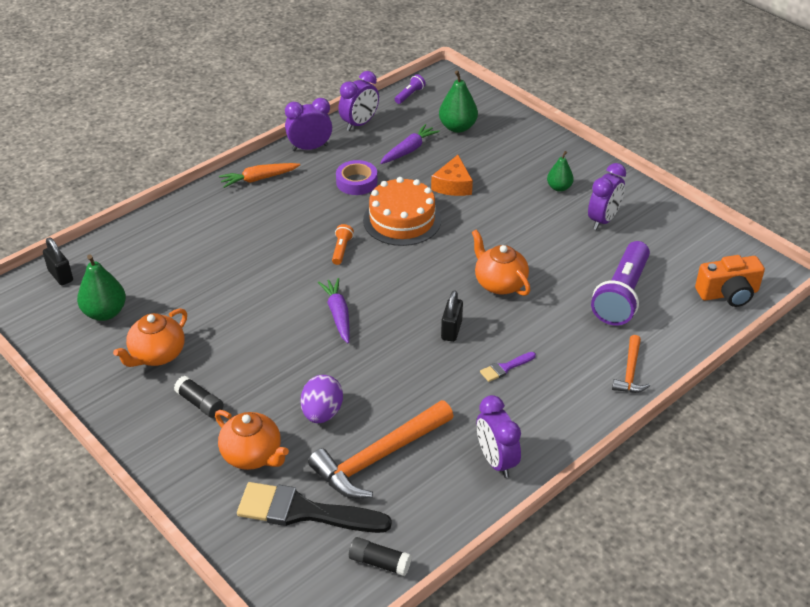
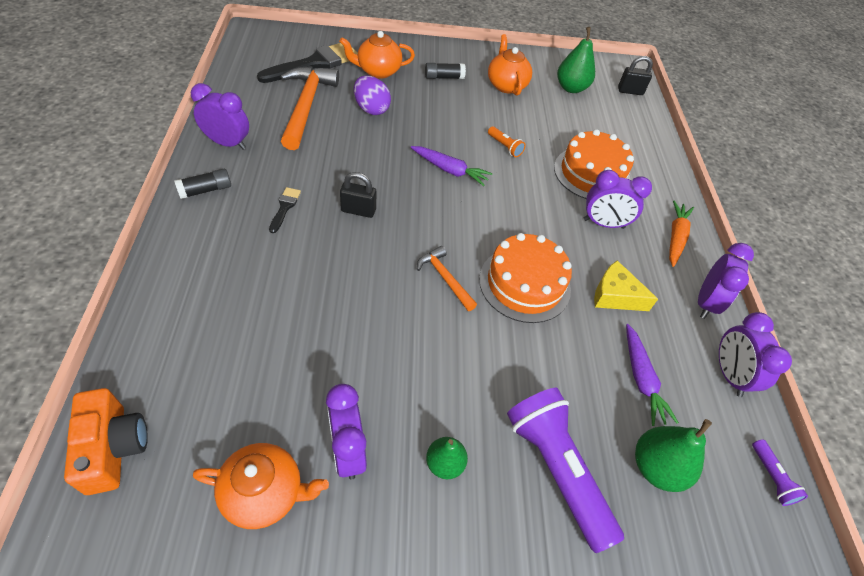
camera: 125 degrees right, 10 degrees up
(234, 243) = (592, 173): none -> orange cake
(290, 214) = (603, 224): none -> purple clock
(341, 249) = (523, 220): orange flashlight -> orange flashlight (505, 147)
(356, 182) = (615, 295): purple tape -> yellow cheese
(379, 562) = (245, 64): black glue stick -> black glue stick (205, 190)
(451, 330) = (358, 210): black padlock -> black padlock turned 45 degrees counterclockwise
(453, 185) = (543, 365): orange cheese -> none
(499, 283) = (369, 279): orange teapot -> orange teapot (265, 493)
(505, 368) = (285, 207): purple brush -> black brush
(622, 295) = (241, 351): purple flashlight -> purple flashlight (555, 469)
(630, 372) = (172, 270): orange hammer -> orange hammer (445, 278)
(728, 294) = (114, 448): orange camera -> orange camera turned 135 degrees clockwise

